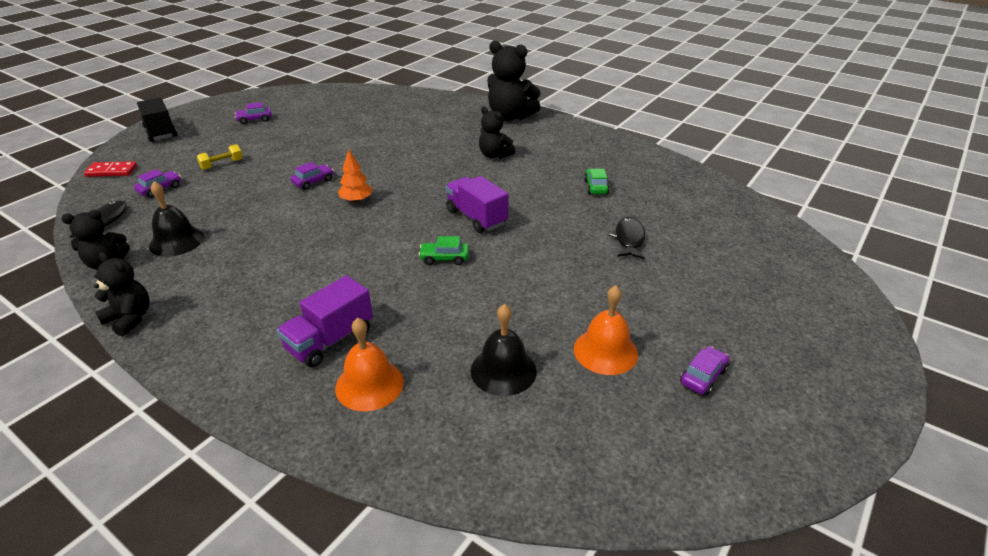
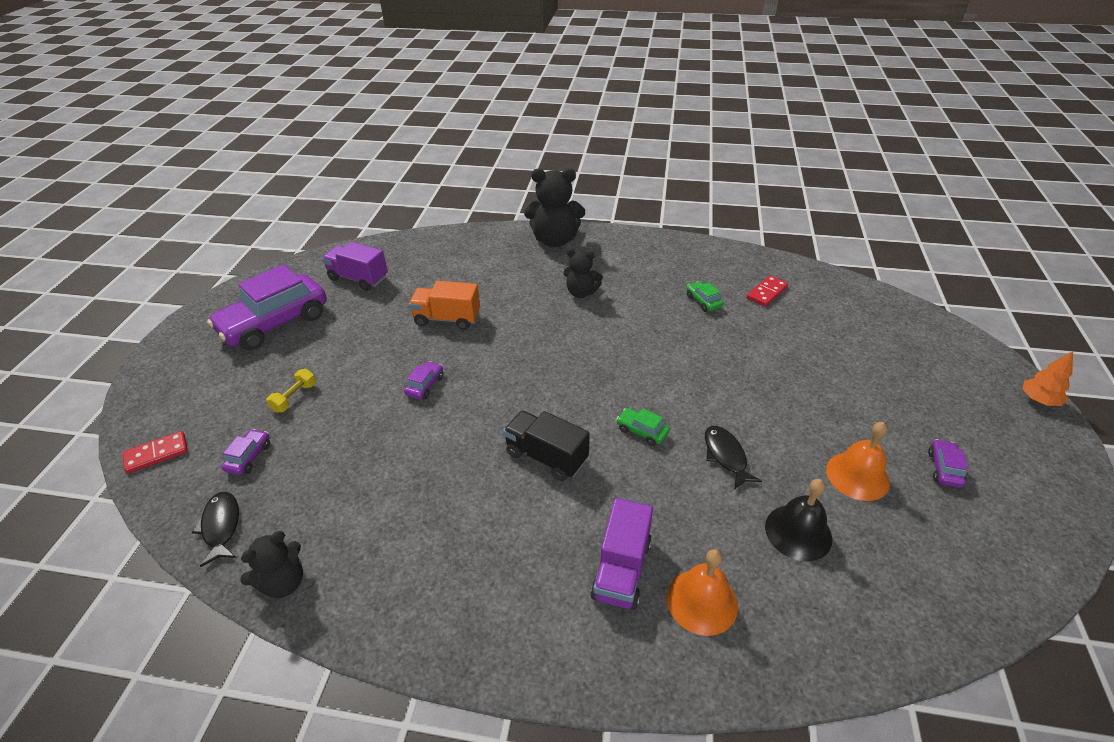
camera: 25 degrees left, 5 degrees up
(130, 318) = (385, 640): black teddy bear -> none
(160, 132) = (166, 376): black truck -> black truck (546, 457)
(176, 241) = (340, 519): black bell -> none
(254, 120) = (275, 323): purple car -> purple car, size x2.49
(356, 200) = (494, 393): orange tree -> orange tree (1038, 400)
(372, 146) = (447, 319): none -> orange truck
(444, 258) = (642, 431): green car -> green car turned 60 degrees clockwise
(476, 217) = (629, 373): purple truck -> purple truck (358, 278)
(629, 239) = (778, 350): black fish -> black fish (726, 456)
(664, 196) = (766, 293): none -> red domino

